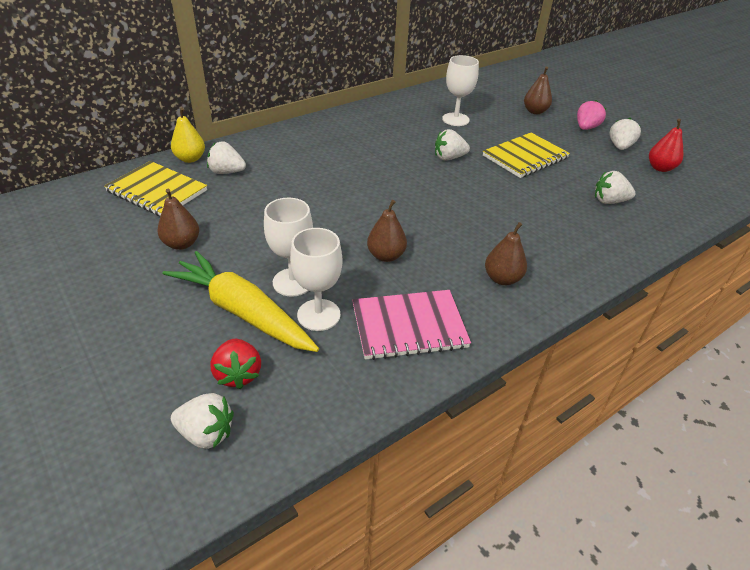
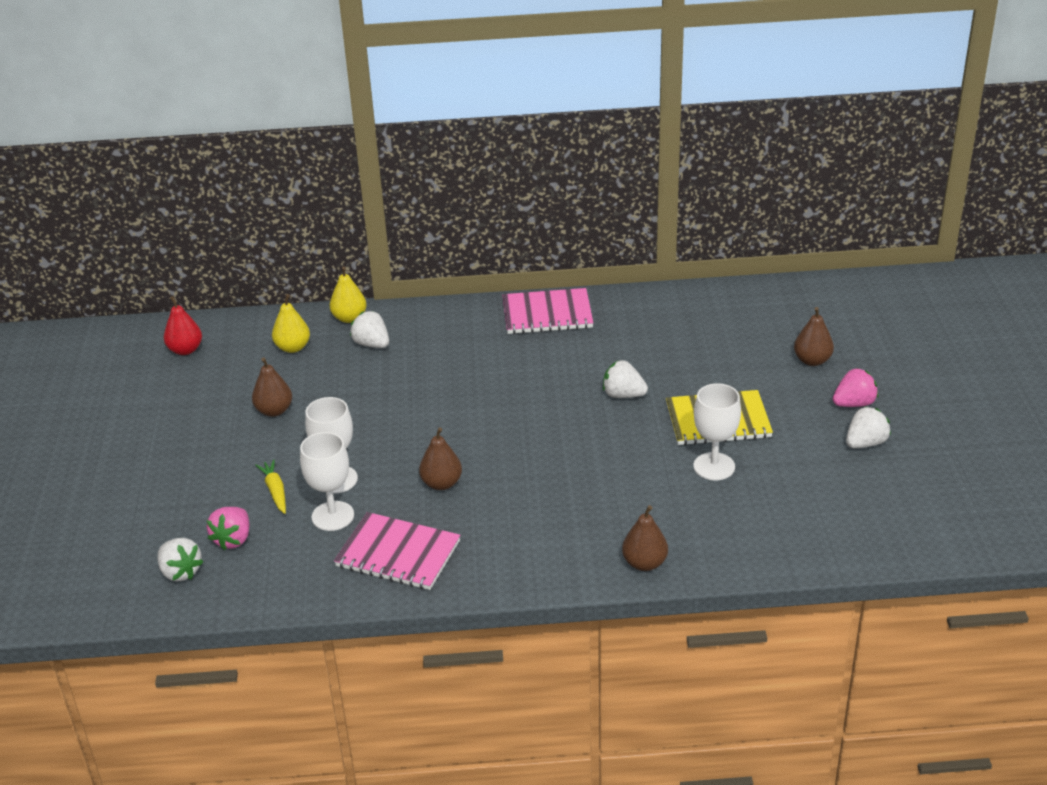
camera: 35 degrees right, 5 degrees down
(157, 191) = (293, 347): yellow notebook -> yellow pear
(238, 374) = (233, 539): red strawberry -> pink strawberry
(243, 312) = (275, 491): yellow carrot -> yellow carrot, size x0.45
(343, 123) = (547, 314): none -> pink notebook
(455, 119) = (690, 345): white goblet -> white goblet (714, 466)
(502, 279) = (529, 544): brown pear -> brown pear (644, 563)
(609, 201) = (752, 506): white strawberry -> none
(660, 168) = (881, 487): red pear -> red pear (185, 350)

